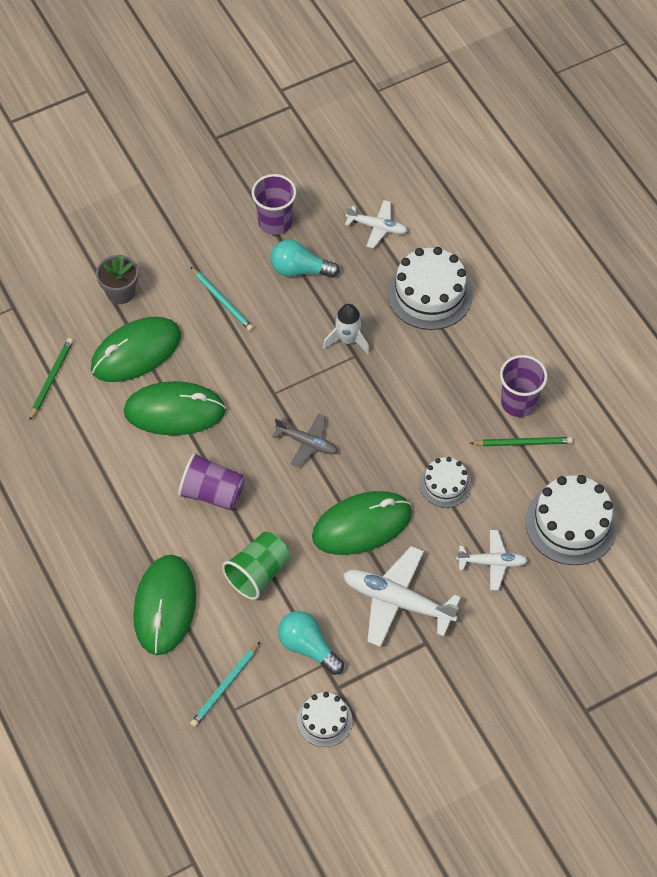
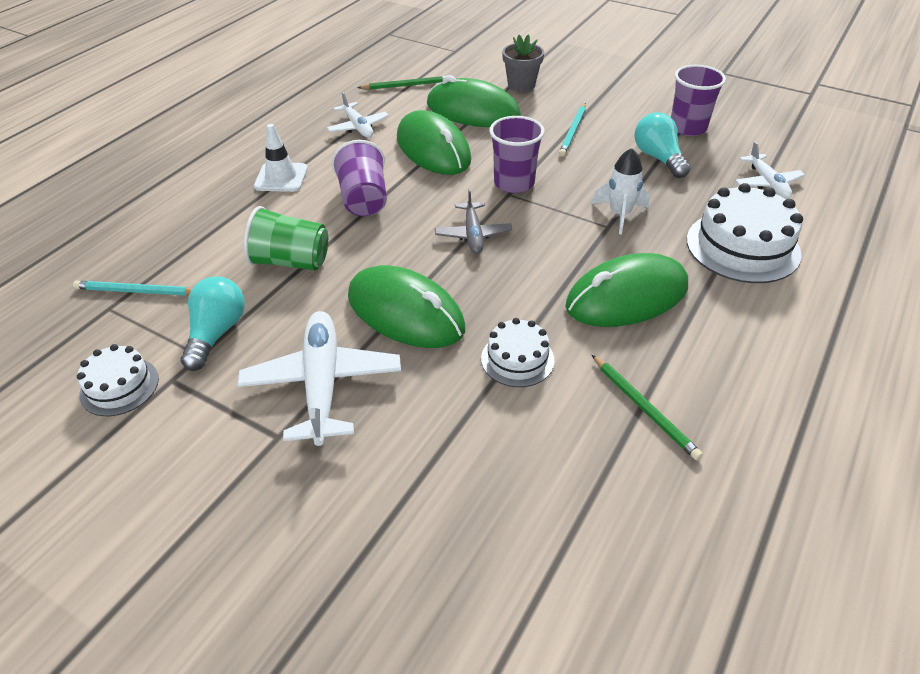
camera: 60 degrees right, 15 degrees down
(137, 538) = (281, 177): none -> white traffic cone
(165, 606) = (215, 219): green mouse -> green mouse (627, 297)
(492, 562) = (441, 454): white plane -> white plane (358, 127)
(518, 402) = (695, 378): purple cup -> purple cup (514, 183)
(571, 523) = (572, 520): white cake -> none

